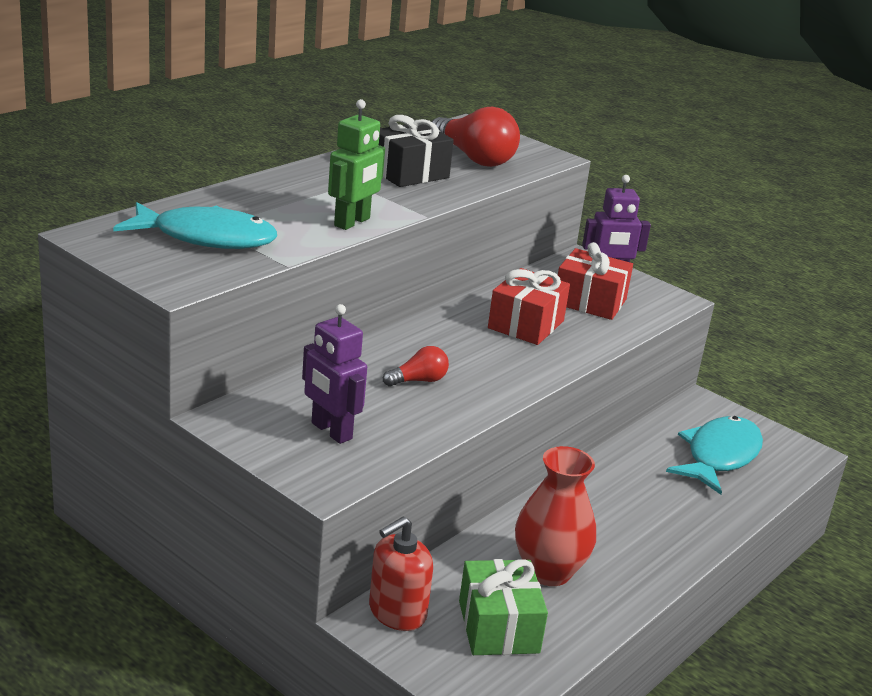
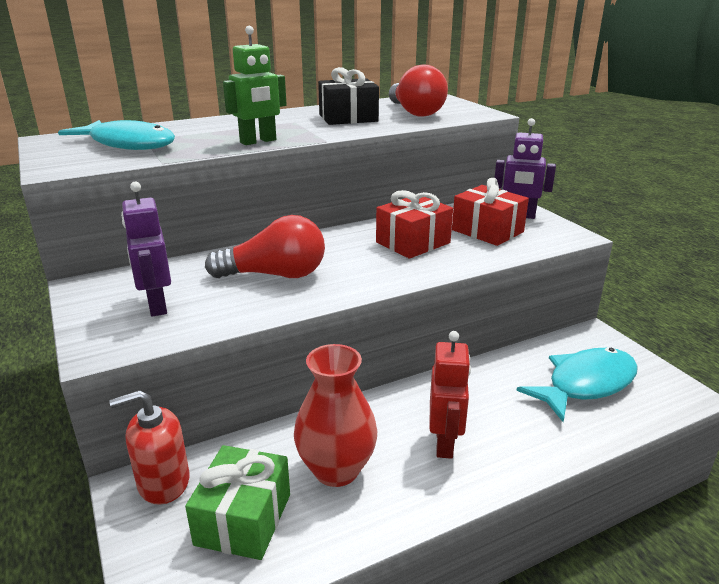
camera: 25 degrees right, 0 degrees up
(418, 380) = (275, 275): red light bulb -> red light bulb, size x1.92
(628, 531) = (445, 443): none -> red robot

